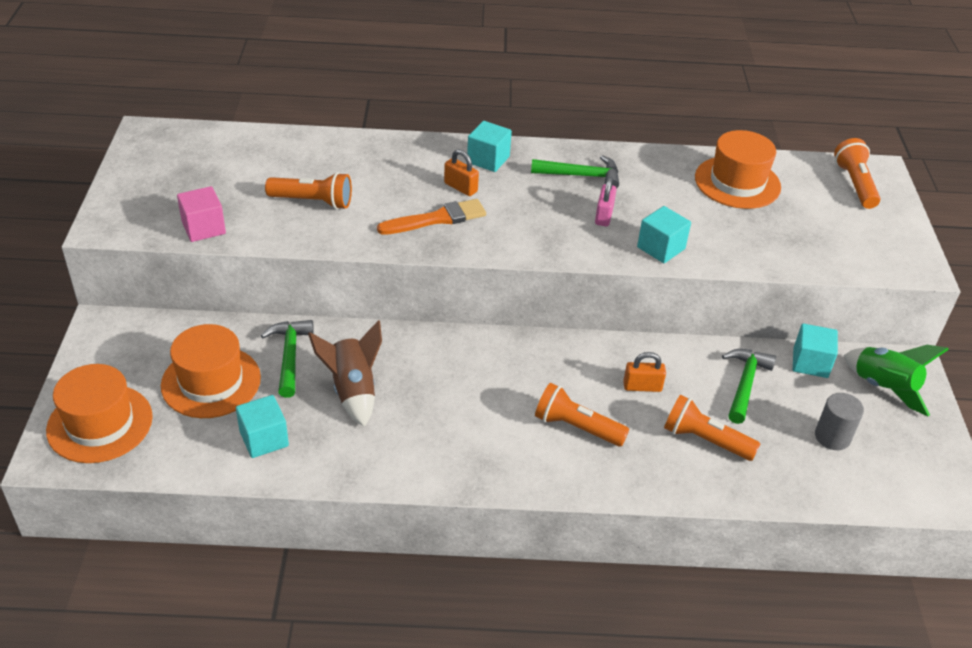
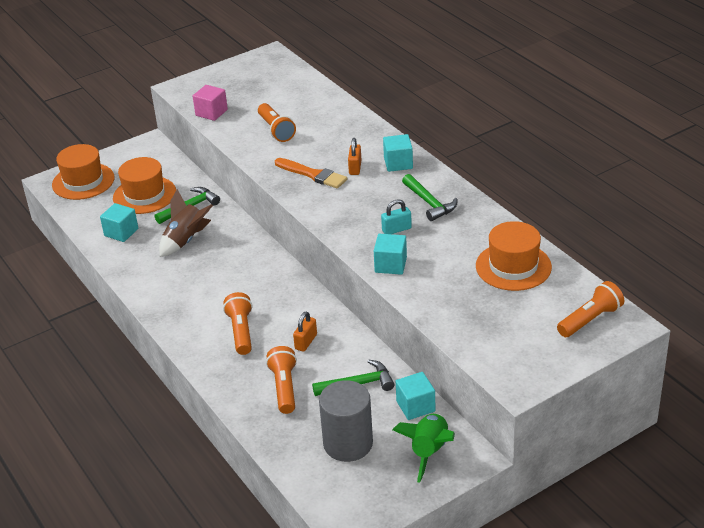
camera: 60 degrees right, 5 degrees down
(604, 216) = (396, 229): pink padlock -> turquoise padlock
(642, 386) = (306, 342): orange padlock -> orange padlock turned 60 degrees clockwise
(832, 437) = (348, 444): grey cylinder -> grey cylinder, size x1.68

